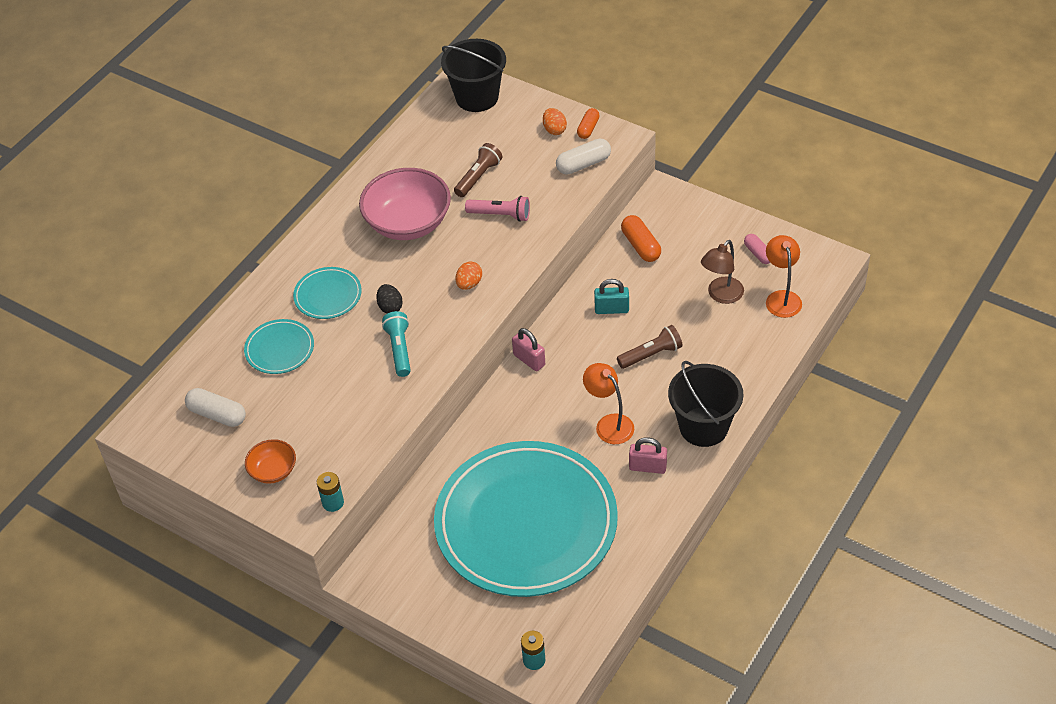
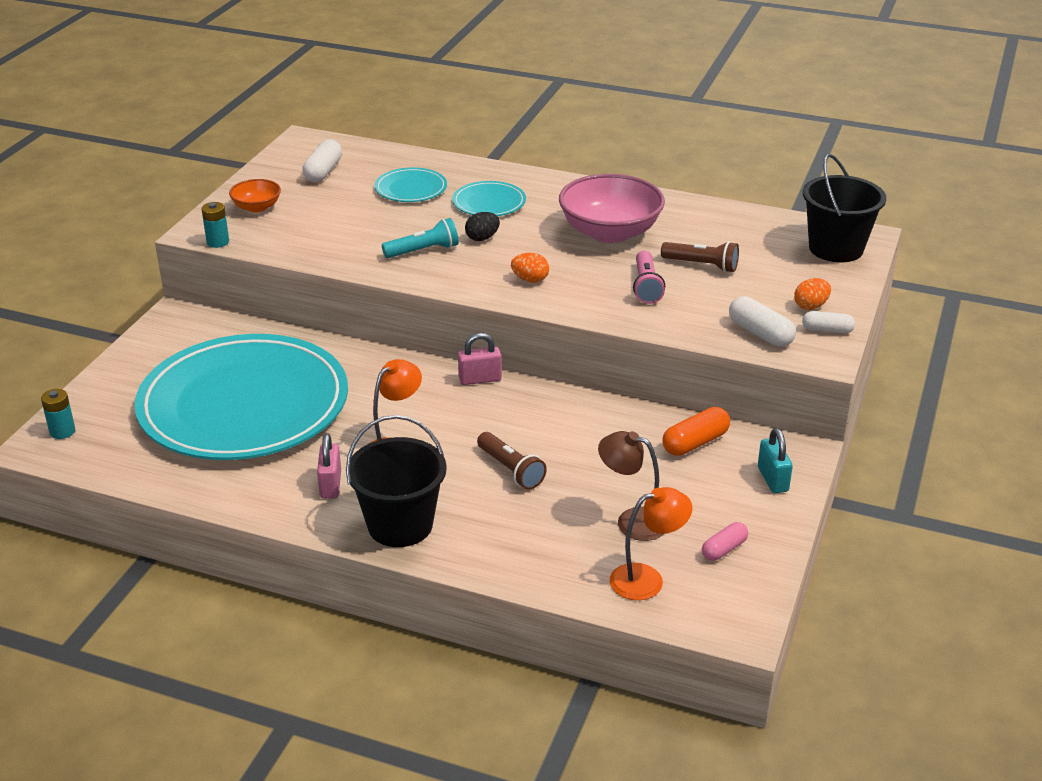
camera: 75 degrees right, 15 degrees down
(529, 360) = (480, 379): pink padlock -> pink padlock turned 45 degrees clockwise
(588, 128) = (827, 330): orange capsule -> white capsule
(611, 309) = (577, 431): turquoise padlock -> turquoise padlock (772, 479)

